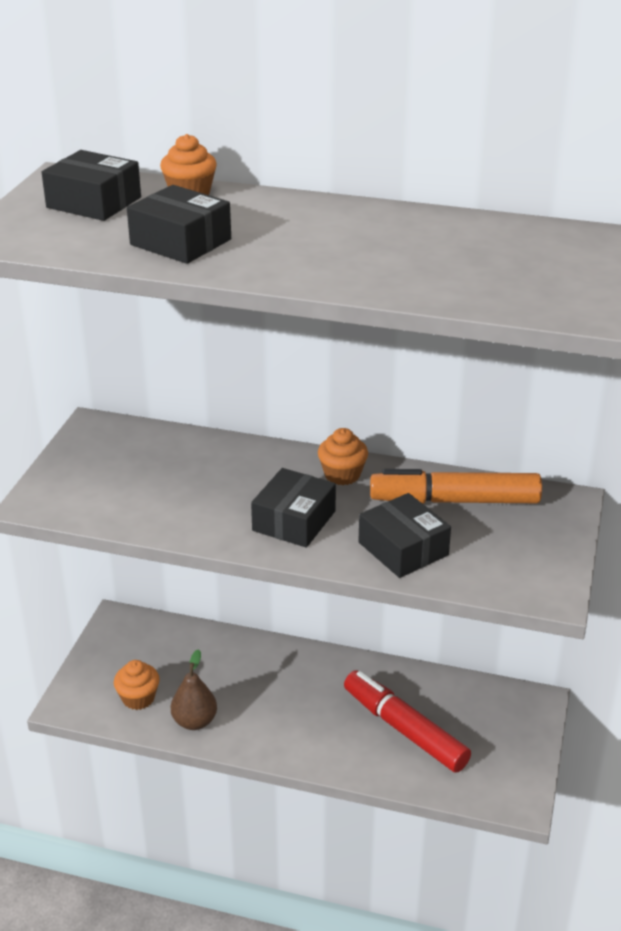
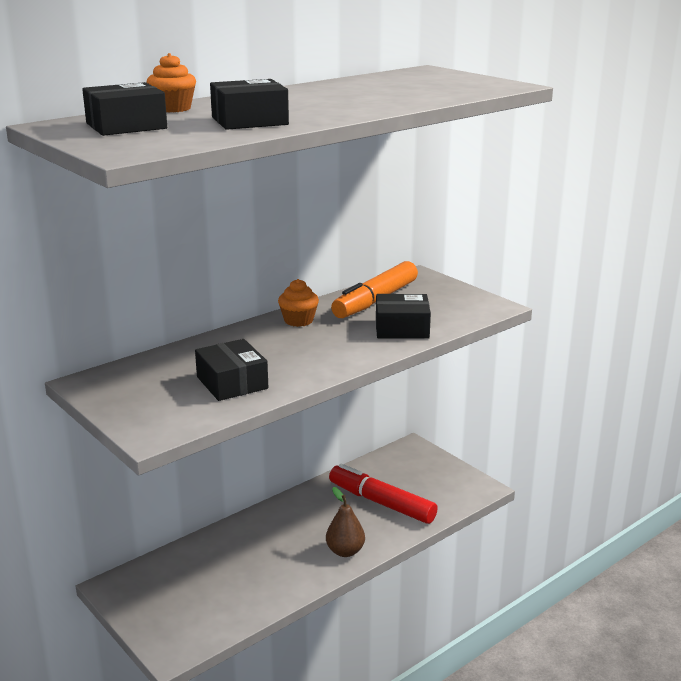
camera: 55 degrees left, 10 degrees down
(138, 698) = (213, 609): orange cupcake -> none
(195, 721) = (271, 590): brown pear -> brown pear (345, 551)
(294, 521) = (325, 349): black box -> black box (232, 383)
(404, 729) = (381, 503): red marker -> red marker turned 45 degrees clockwise

